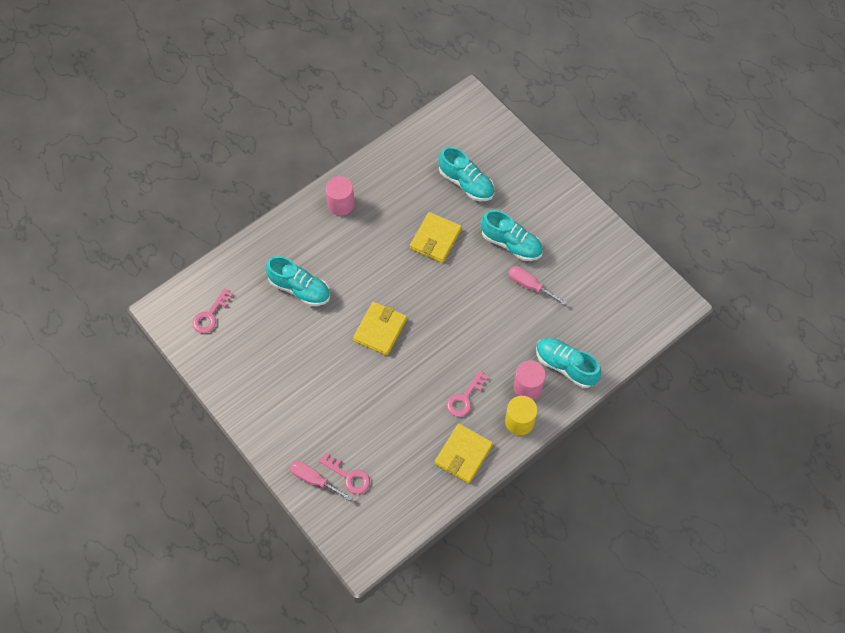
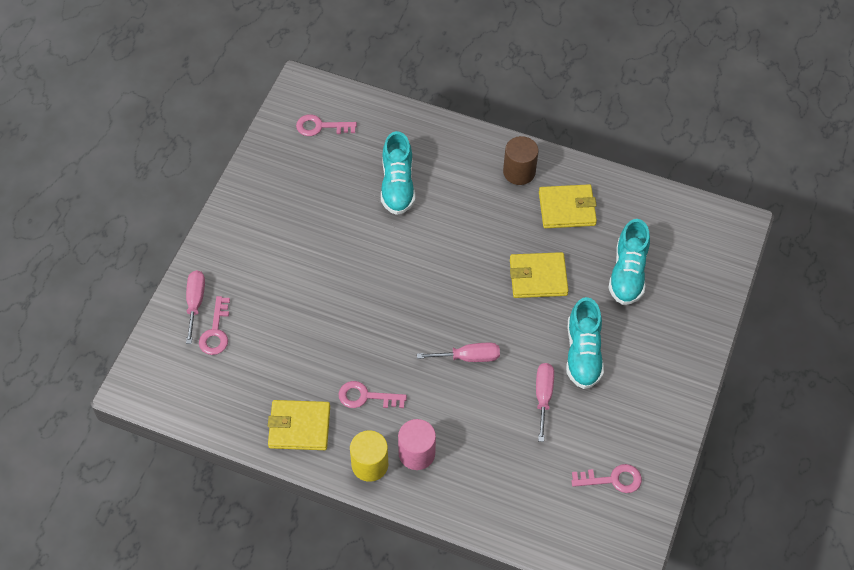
camera: 60 degrees right, 5 degrees down
(341, 204) = (519, 172): pink cylinder -> brown cylinder
(380, 329) = (396, 278): yellow wallet -> yellow wallet (567, 208)
(472, 315) = (469, 357): none -> pink screwdriver
(565, 366) = (466, 481): turquoise shoe -> none
(613, 277) = (612, 479): none -> pink key

